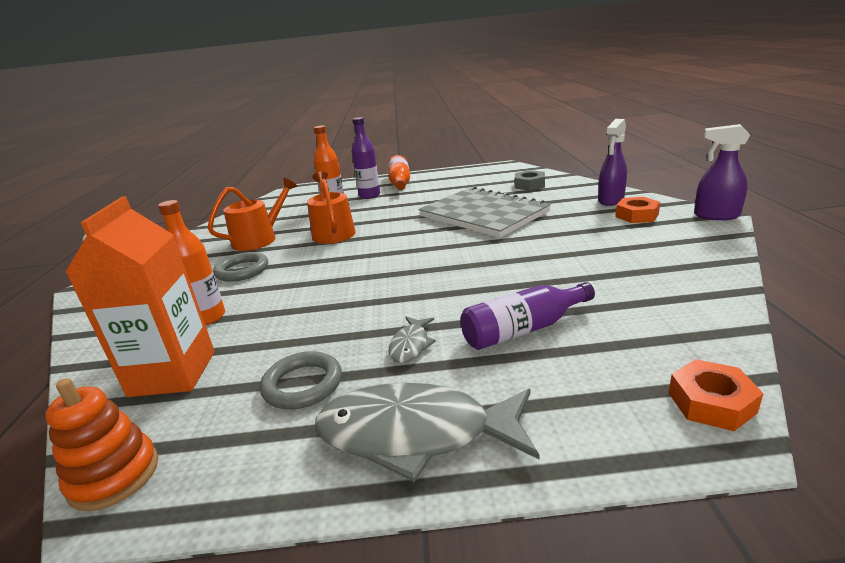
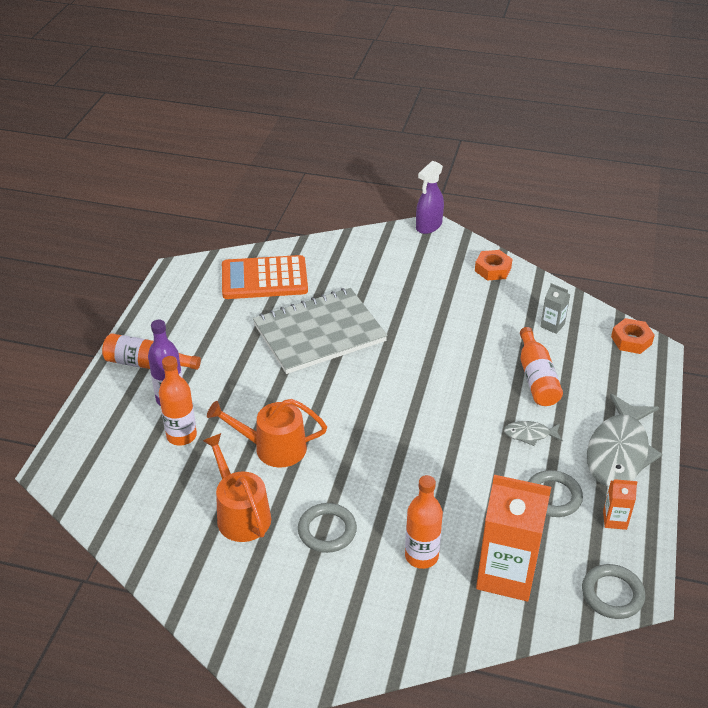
camera: 75 degrees left, 15 degrees up
(114, 476) = (612, 594): orange stacking toy -> grey ring
(263, 454) = (614, 520): none -> orange carton
(410, 345) = (530, 434): grey fish -> grey fish turned 150 degrees clockwise
(523, 329) = (536, 378): purple bottle -> orange bottle
(529, 185) = (264, 279): grey nut -> orange calculator
(610, 200) = (353, 254): purple spray bottle -> none
(636, 215) = (397, 257): orange nut -> orange nut (492, 269)
(647, 320) = (552, 325): none -> grey carton

